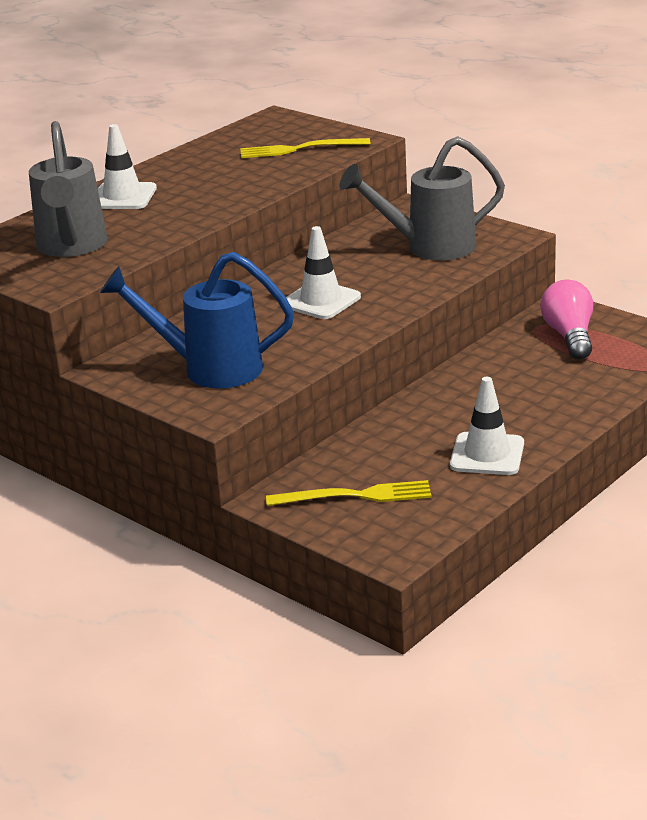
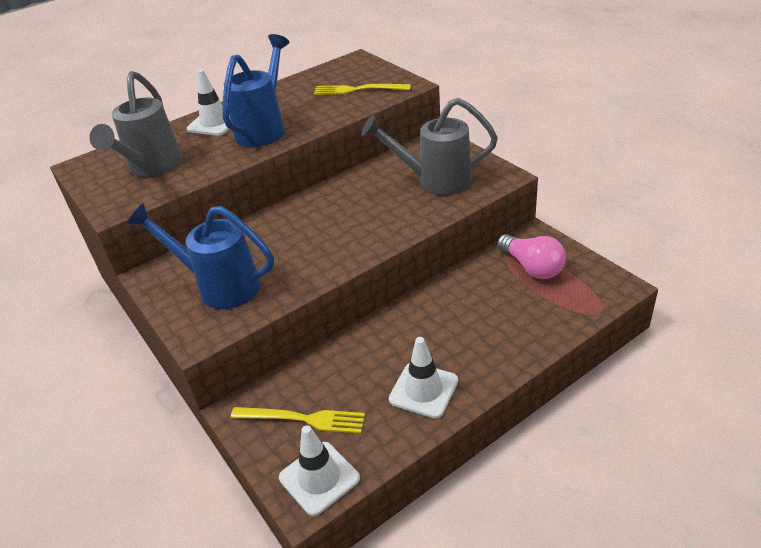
camera: 15 degrees right, 10 degrees up
(198, 197) = (264, 128): none -> blue watering can
(321, 301) = (333, 225): white traffic cone -> white traffic cone (319, 478)
(569, 336) = (532, 267): pink light bulb -> pink light bulb turned 135 degrees clockwise

